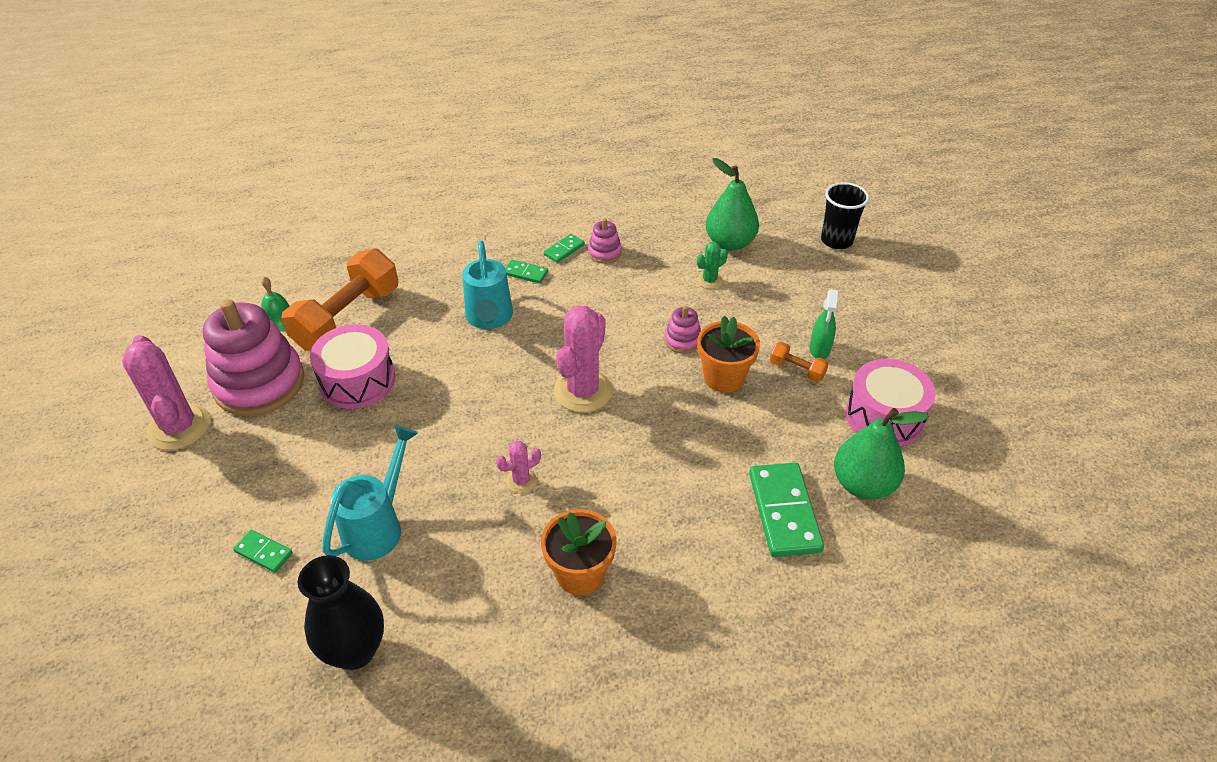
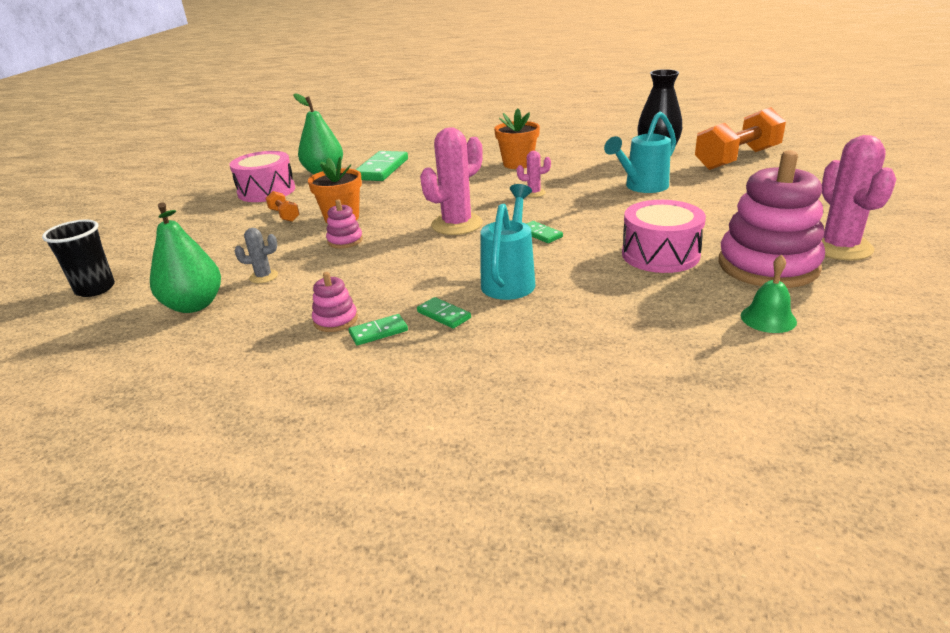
camera: 155 degrees left, 15 degrees down
(263, 552) = (725, 186): green domino -> green domino (540, 234)
(347, 318) = (676, 305): orange dumbbell -> orange dumbbell (737, 159)
(709, 280) = (263, 277): green cactus -> grey cactus
(819, 350) = (250, 222): green spray bottle -> none

